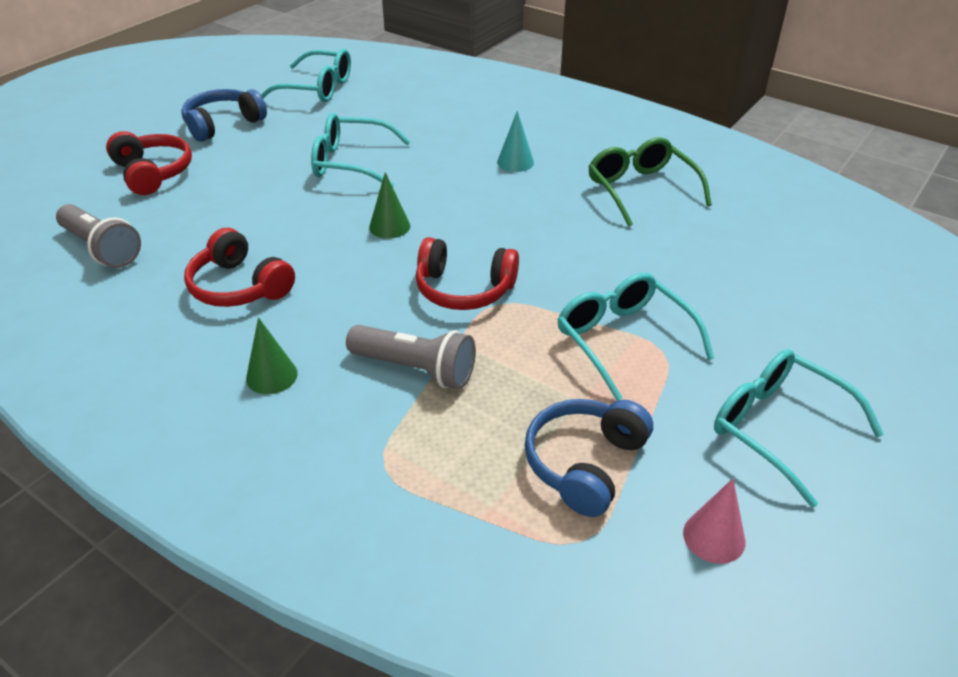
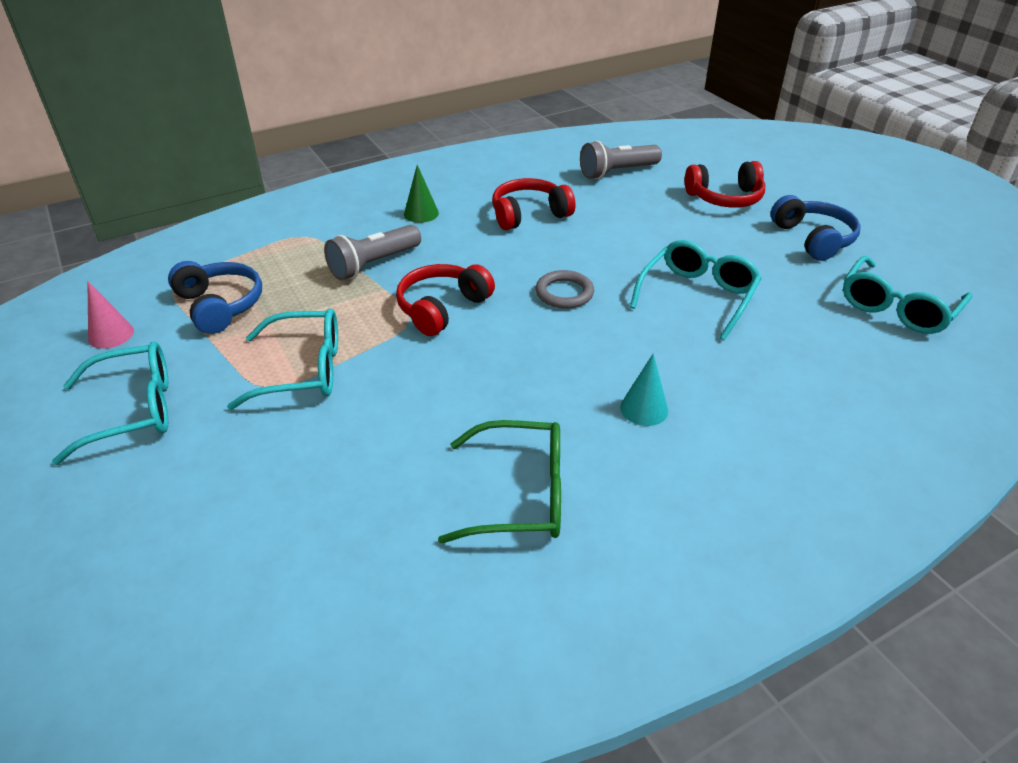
camera: 115 degrees right, 0 degrees up
(389, 226) = (564, 293): green cone -> grey ring

